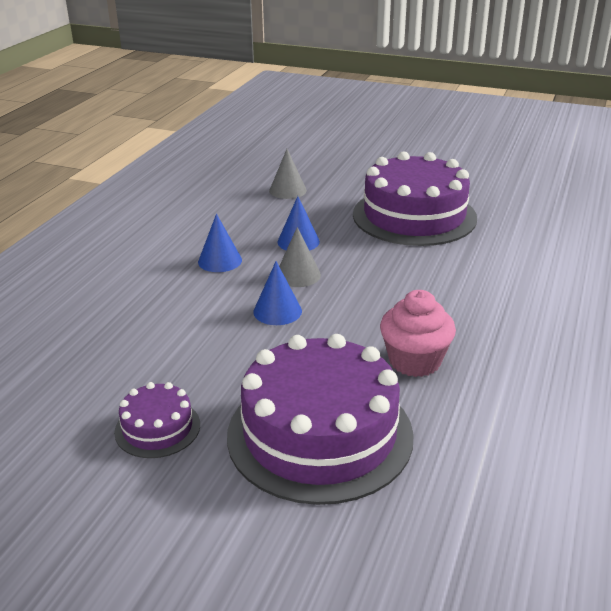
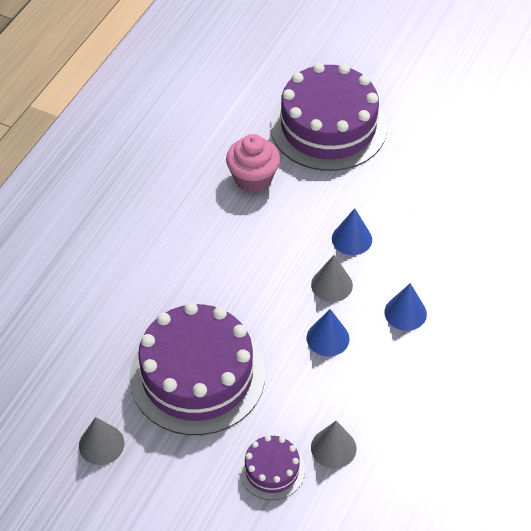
camera: 175 degrees left, 20 degrees up
(157, 428) = (431, 139): purple cake -> purple cake (272, 470)
(475, 183) = (101, 444): none -> grey cone

